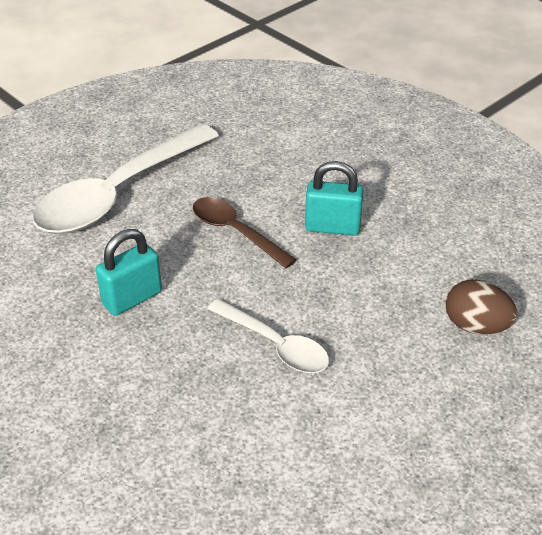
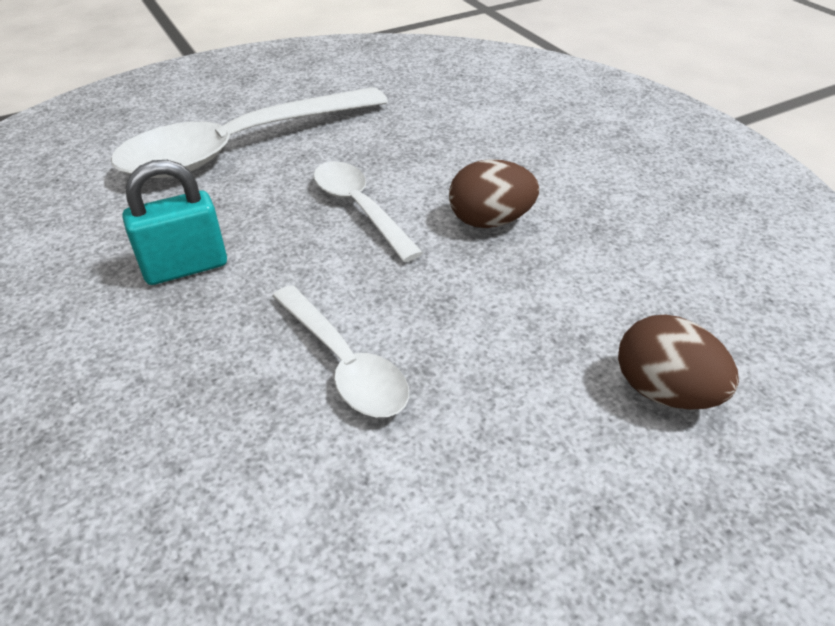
camera: 15 degrees right, 0 degrees up
(236, 232) = (360, 208): brown spoon -> white spoon
(332, 227) = (490, 221): turquoise padlock -> brown egg

